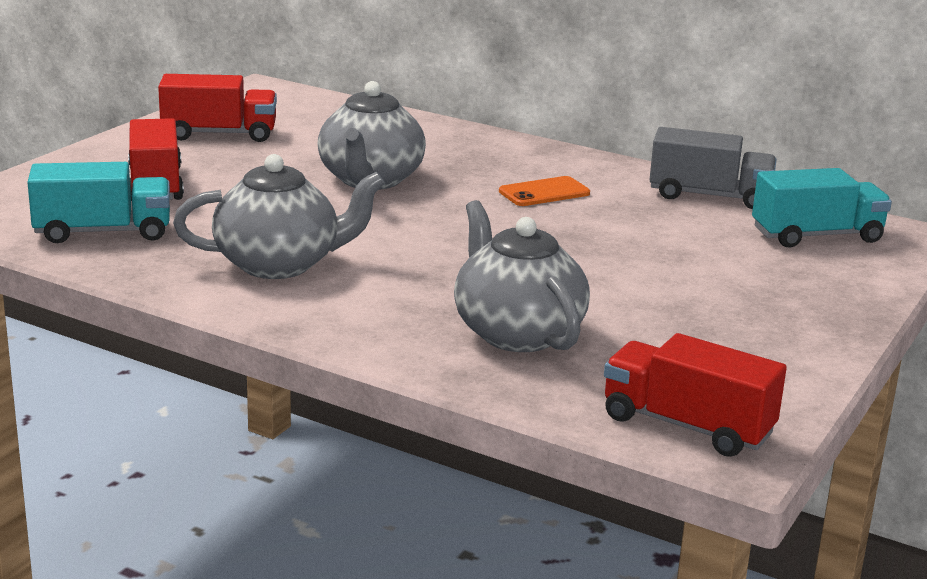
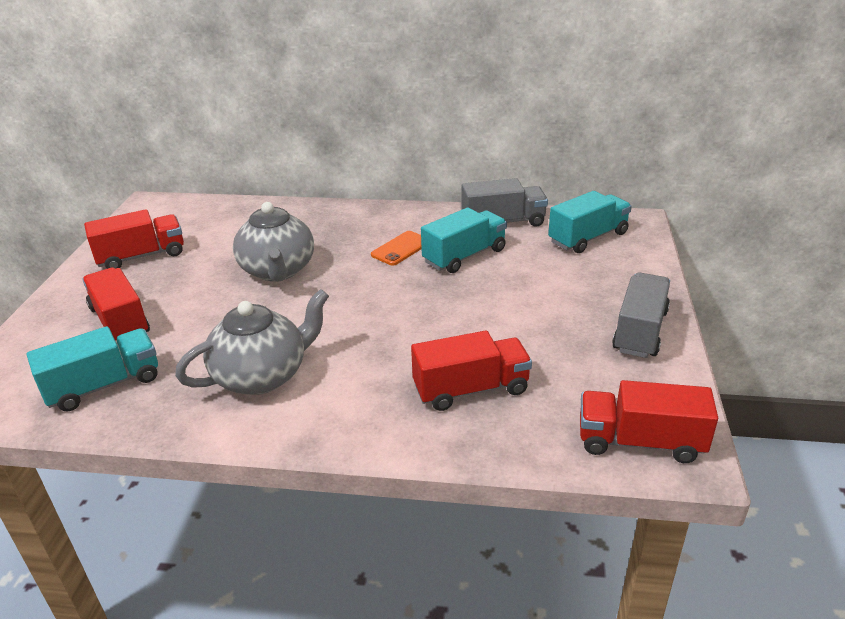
camera: 20 degrees left, 10 degrees up
(516, 333) = (471, 389): grey teapot -> red truck
(622, 217) = (464, 256): none -> turquoise truck
(794, 336) = (640, 331): none -> grey truck

